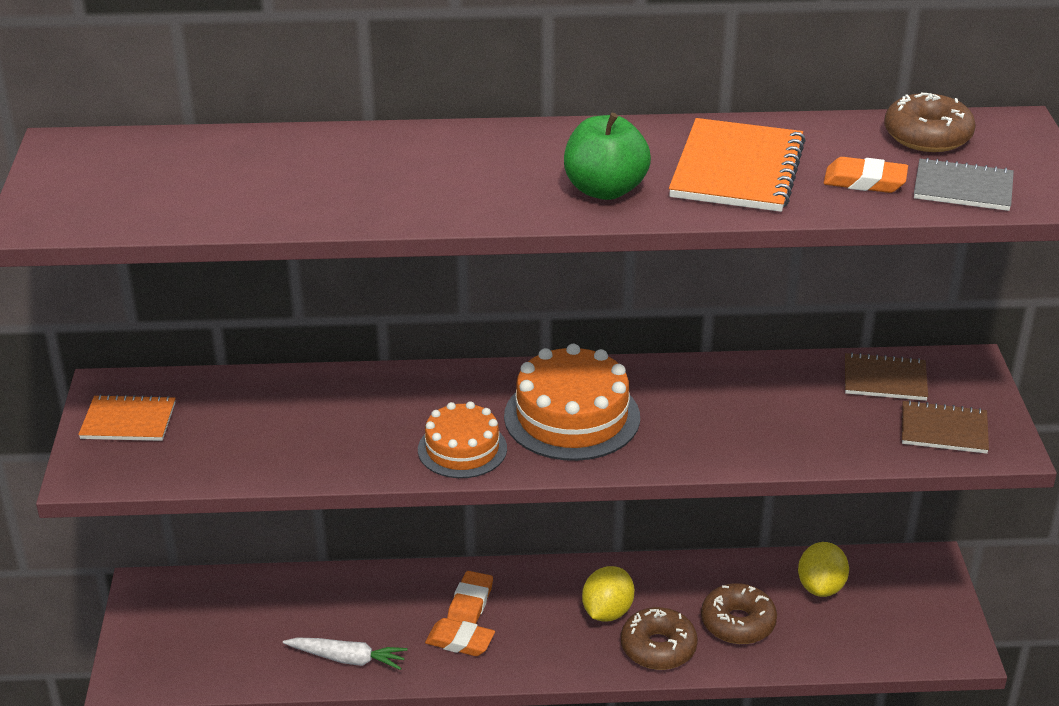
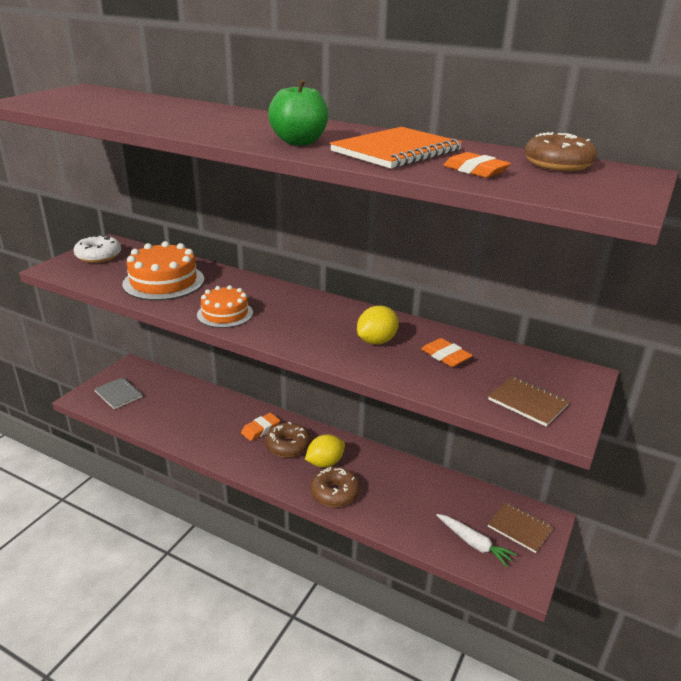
camera: 30 degrees right, 5 degrees down
(128, 421) = (98, 256): orange notebook -> white donut
(347, 659) = (178, 430): white carrot -> white carrot (474, 543)
(460, 641) = (237, 444): orange eraser -> orange eraser (445, 356)
(572, 417) = (300, 319): orange cake -> orange cake (164, 282)
(738, 623) = (392, 500): brown donut -> brown donut (288, 446)
(821, 587) = (461, 502): yellow lemon -> yellow lemon (376, 341)
(885, 379) = (514, 363): brown notebook -> brown notebook (519, 528)
(963, 188) = (546, 187): grey notebook -> grey notebook (118, 394)

